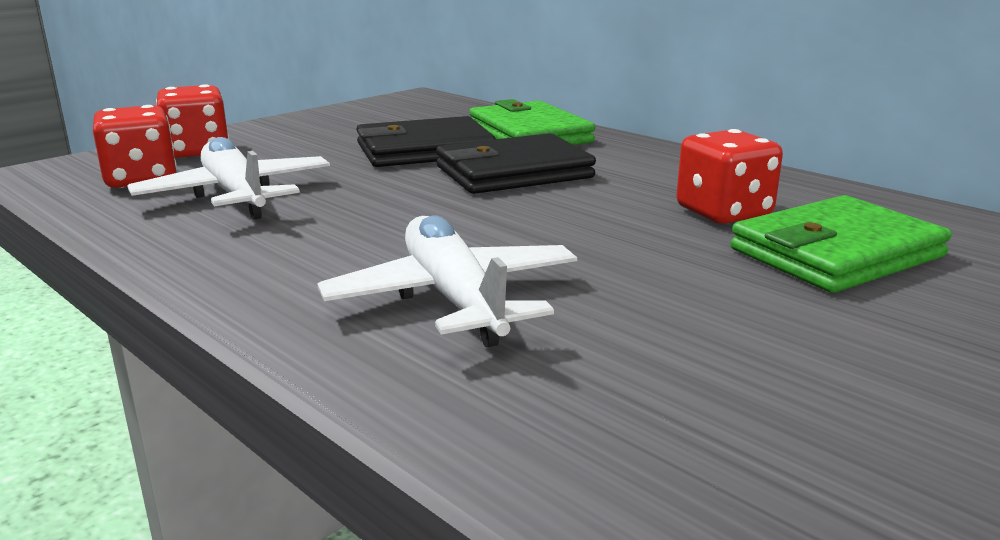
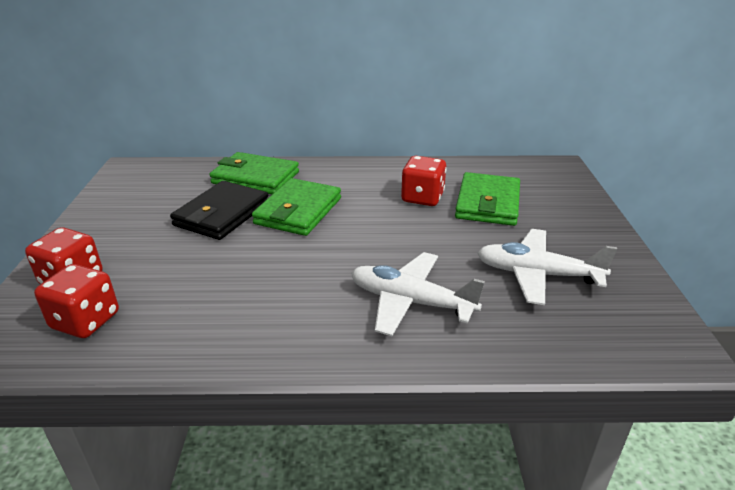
camera: 45 degrees left, 10 degrees up
(236, 196) = (182, 300): white plane -> white plane (537, 274)
(513, 172) = (298, 211): black wallet -> green wallet

